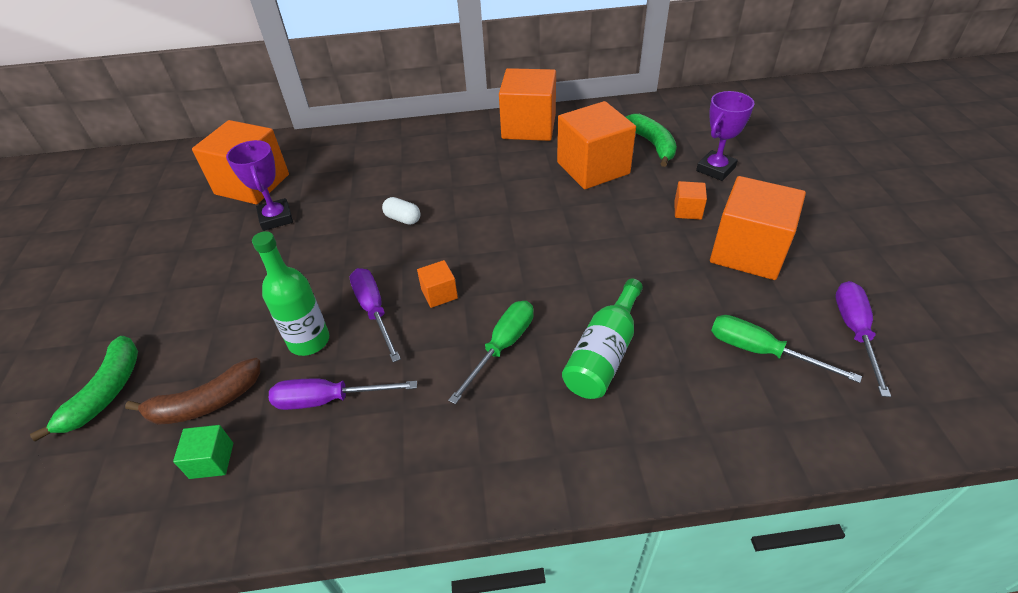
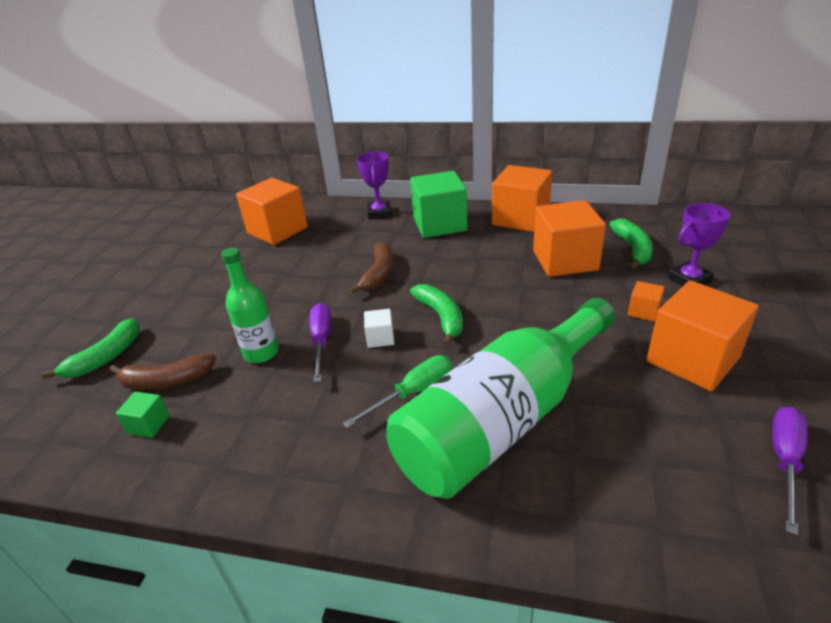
camera: 20 degrees right, 10 degrees down
(276, 218) = (282, 257): purple trophy -> purple trophy (379, 213)
(329, 399) = (254, 401): purple screwdriver -> none
(403, 219) = (379, 274): white capsule -> brown banana
(439, 294) = (380, 338): orange cube -> white cube
(444, 146) = (440, 224): none -> green cube
(494, 256) = (441, 317): none -> green banana
(604, 353) = (503, 419): green bottle -> green bottle, size x2.01
(761, 351) = (667, 455): green screwdriver -> none

